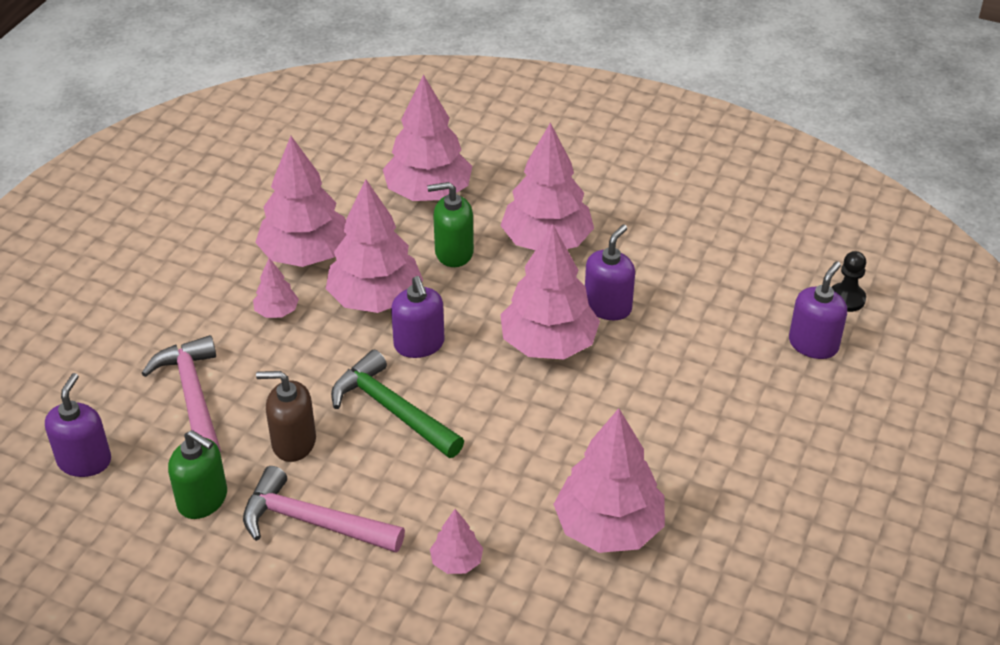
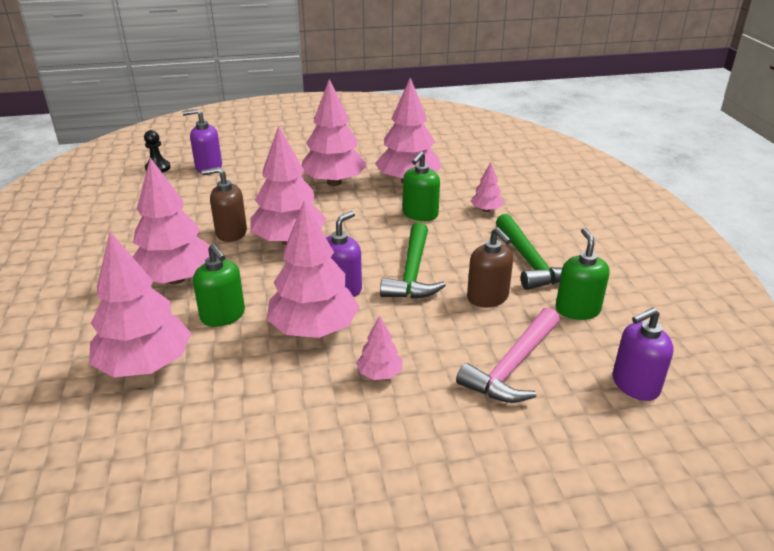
camera: 125 degrees left, 10 degrees down
(305, 255) = (294, 396): pink tree -> pink tree (334, 182)
(313, 522) = (529, 261): pink hammer -> green hammer
(506, 487) = (420, 214): none -> green soap dispenser
(608, 306) = (231, 233): purple soap dispenser -> brown soap dispenser

